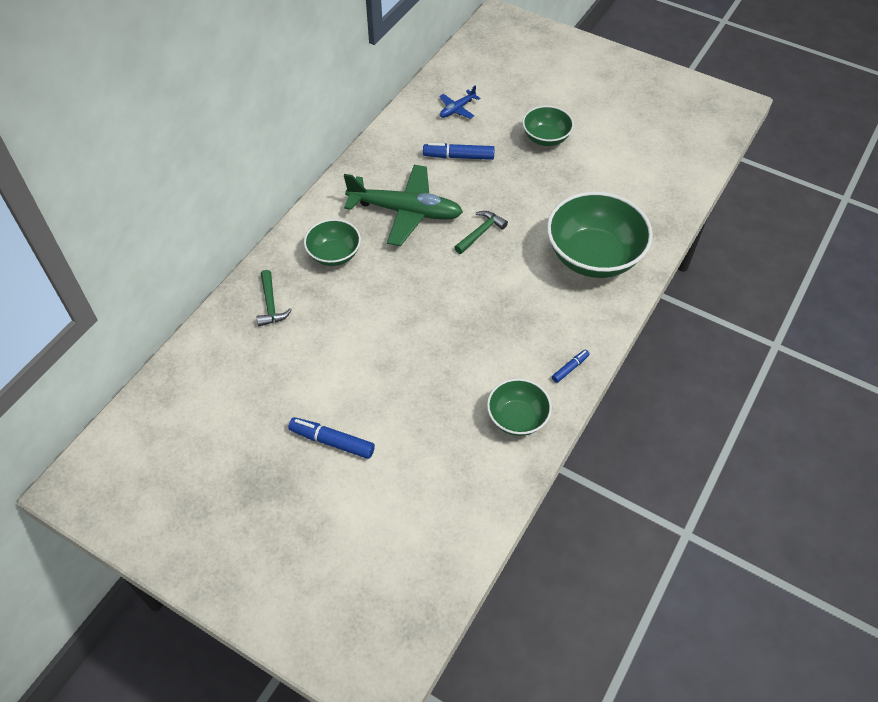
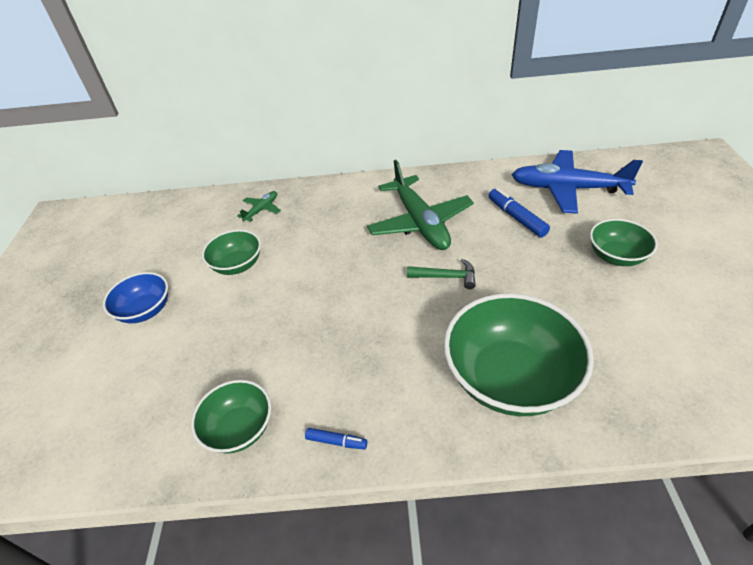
camera: 60 degrees right, 10 degrees down
(271, 304) = (261, 210): green hammer -> green plane
(332, 441) = (145, 310): blue marker -> blue bowl
(334, 254) = (337, 212): green bowl -> green bowl (237, 265)
(457, 109) = (567, 189): blue plane -> blue plane, size x2.22

